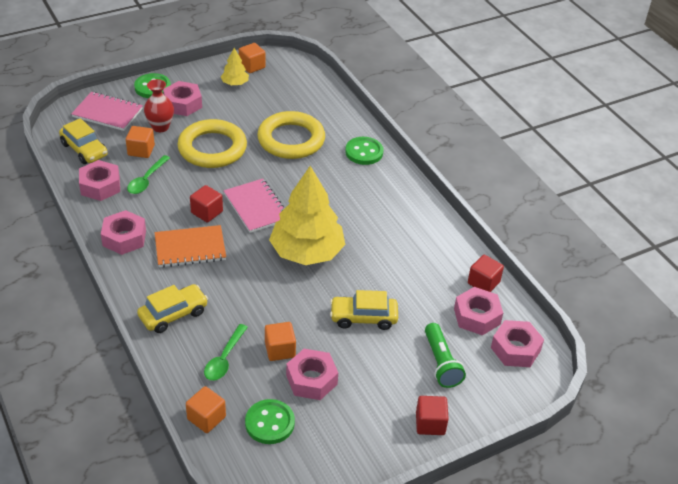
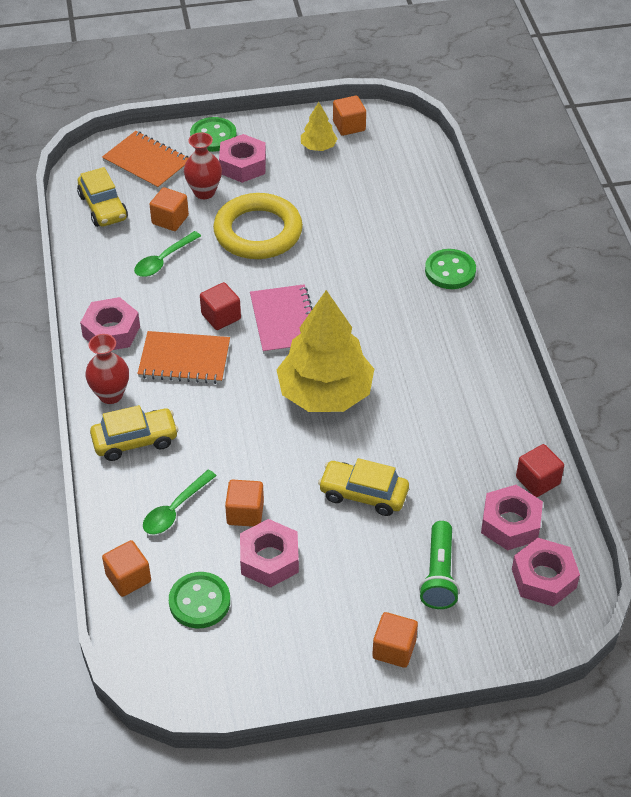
camera: 20 degrees right, 5 degrees up
(100, 186) = (106, 258): pink nut -> none
(107, 113) = (147, 162): pink notebook -> orange notebook
(141, 284) = (110, 395): none -> red vase
(291, 140) = (361, 237): yellow ring -> none
(430, 423) = (394, 649): red cube -> orange cube

